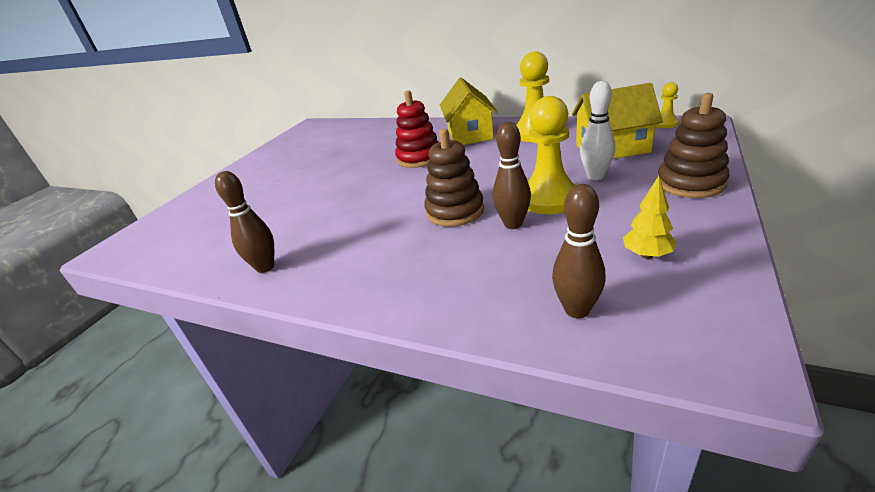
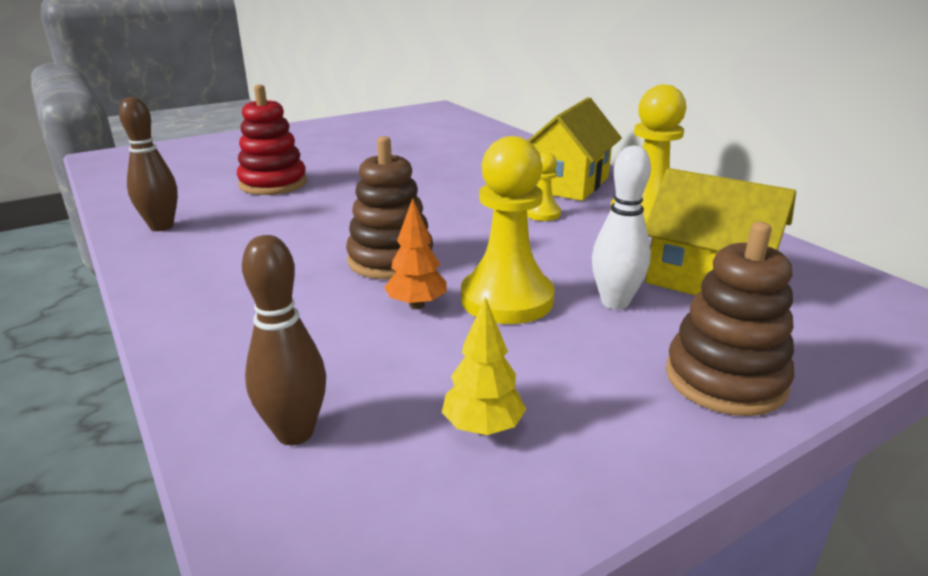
camera: 30 degrees right, 5 degrees down
(419, 158) = (466, 187): red stacking toy -> red stacking toy (273, 184)
(513, 224) = (417, 305): brown bowling pin -> orange tree
(665, 124) = (858, 283): yellow pawn -> yellow pawn (542, 214)

